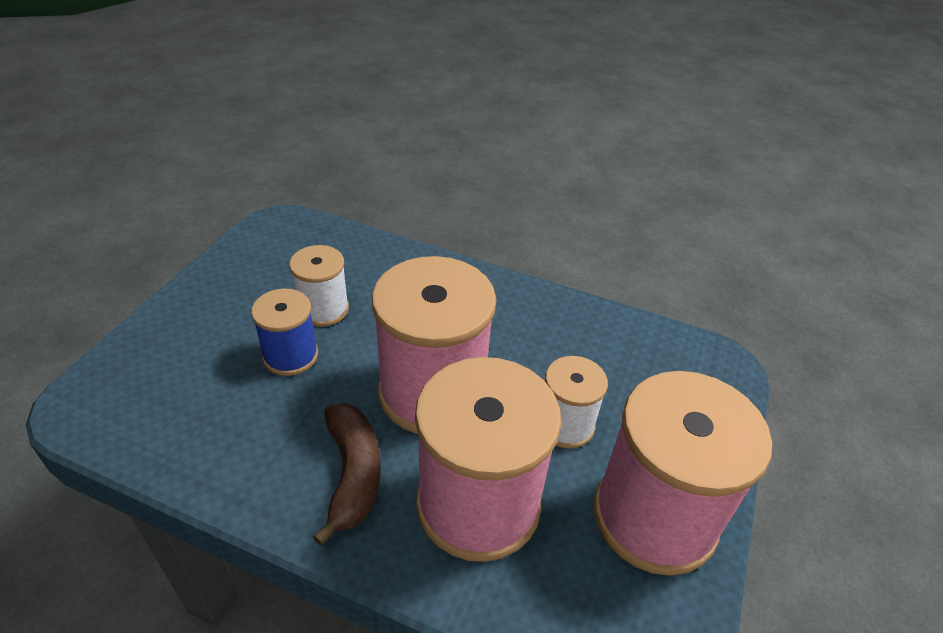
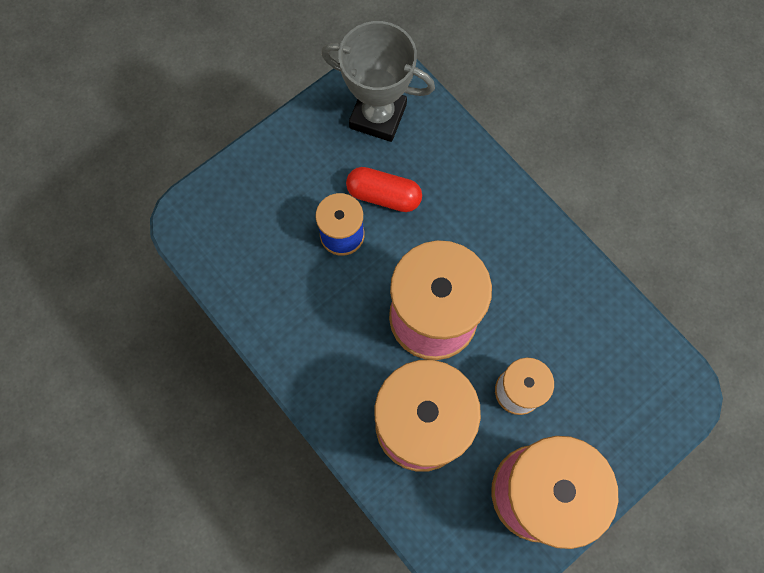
camera: 30 degrees right, 30 degrees up
(287, 252) = (378, 116): none -> grey trophy
(323, 309) = (384, 195): white spool -> red capsule
(353, 474) = (347, 361): brown banana -> none

